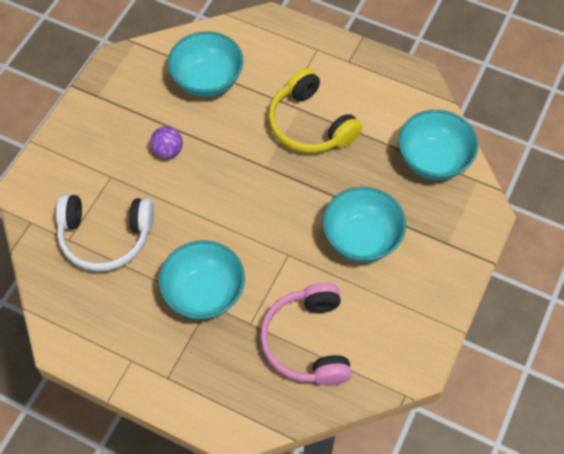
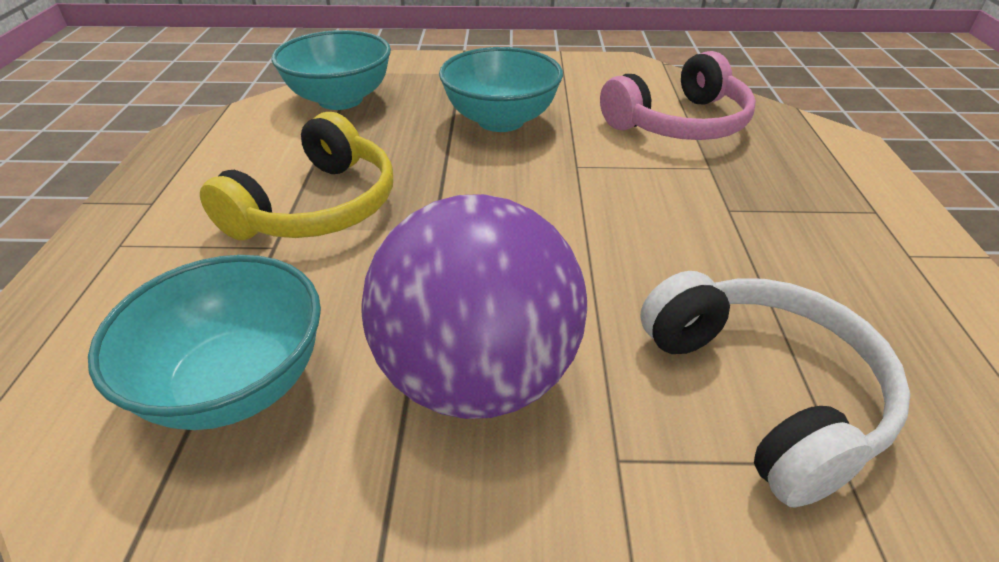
camera: 115 degrees left, 20 degrees down
(168, 151) = (477, 376): purple ball -> purple ball, size x2.44
(204, 293) = (718, 219): turquoise bowl -> none

